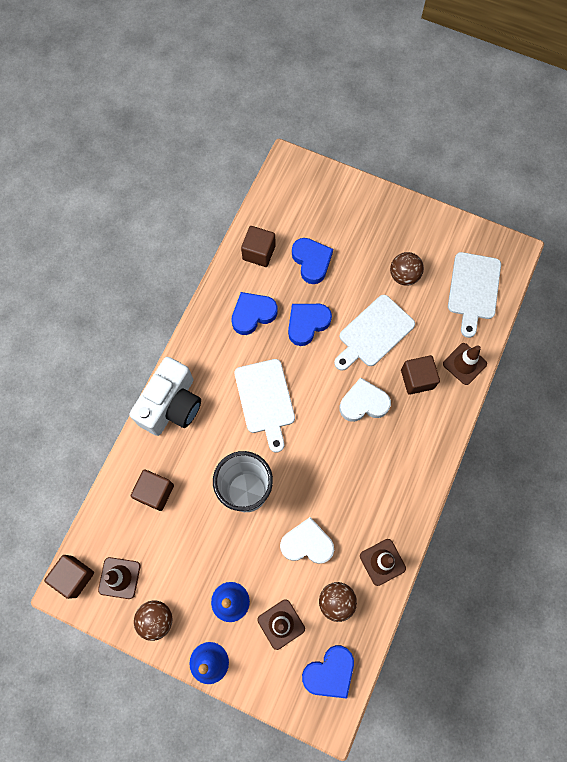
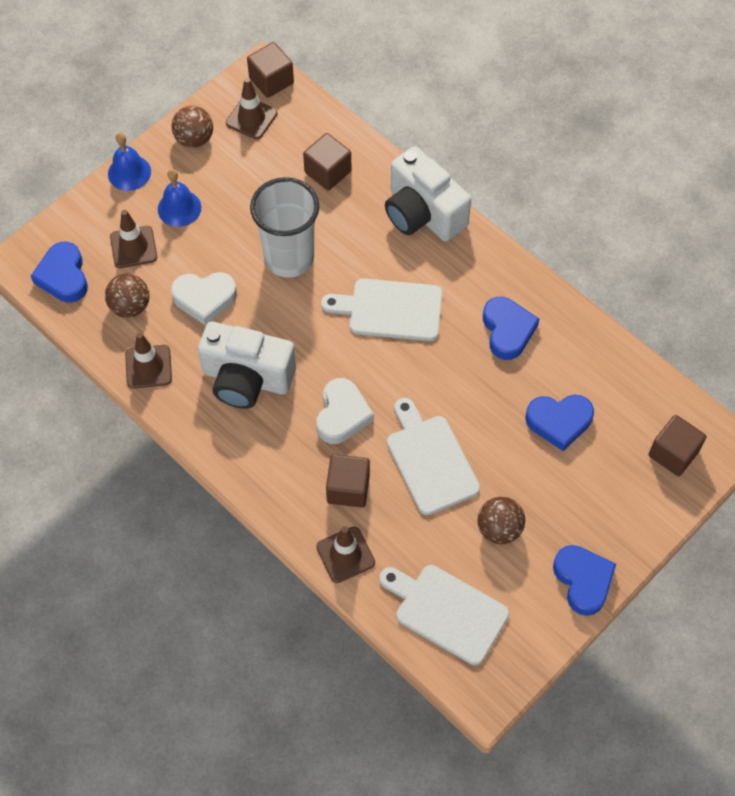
camera: 110 degrees right, 10 degrees down
(259, 252) = (593, 364): brown cube -> brown cube (673, 453)
(307, 324) = (472, 387): blue heart -> blue heart (583, 580)
(307, 543) = (204, 298): white heart -> white heart turned 60 degrees clockwise
(362, 482) = (246, 379): none -> white camera

